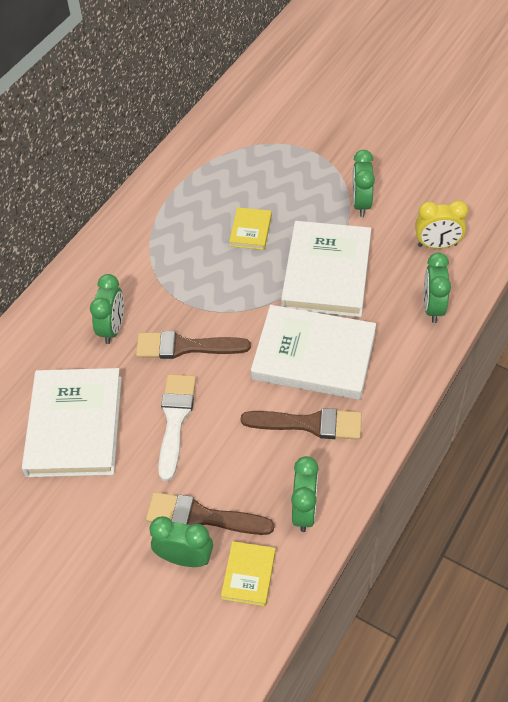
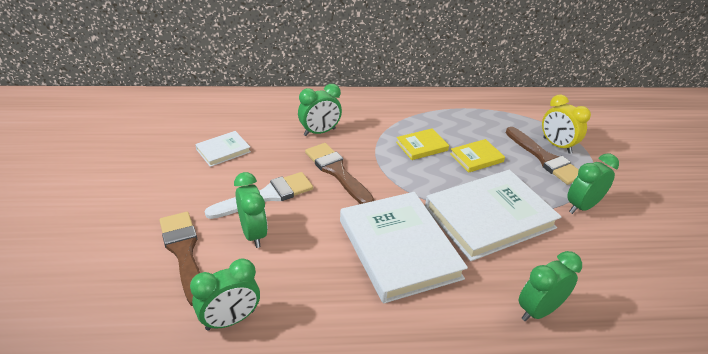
camera: 50 degrees right, 15 degrees down
(74, 426) = (223, 150): white book -> white book, size x0.47
(185, 558) = (136, 260): green clock -> green clock (253, 234)
(249, 575) = (139, 311): yellow book -> yellow book (422, 146)
(309, 424) = (326, 279): brown brush -> brown brush (544, 158)
(437, 245) = (609, 279): yellow clock -> yellow clock (557, 145)

